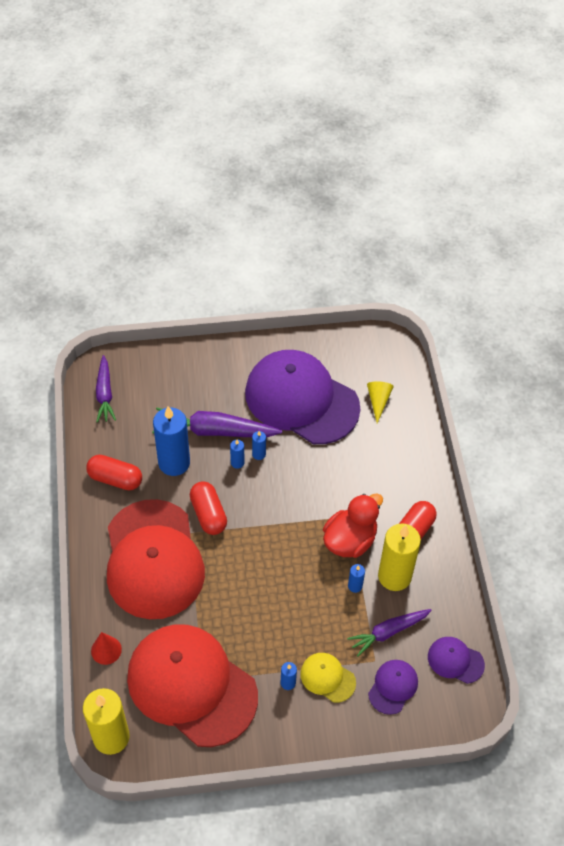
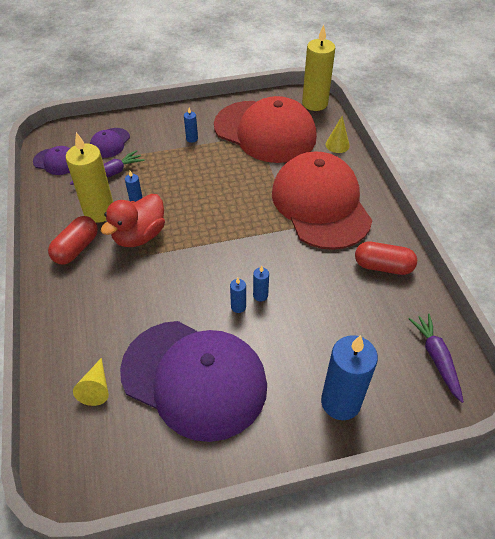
camera: 175 degrees right, 5 degrees down
(106, 650) = (337, 145): red cone -> yellow cone
(174, 463) = (328, 288): blue candle -> blue candle (340, 402)
(208, 514) = (280, 244): red capsule -> none
(214, 431) = (293, 327): purple carrot -> none
(327, 678) = (161, 144): yellow cap -> none

